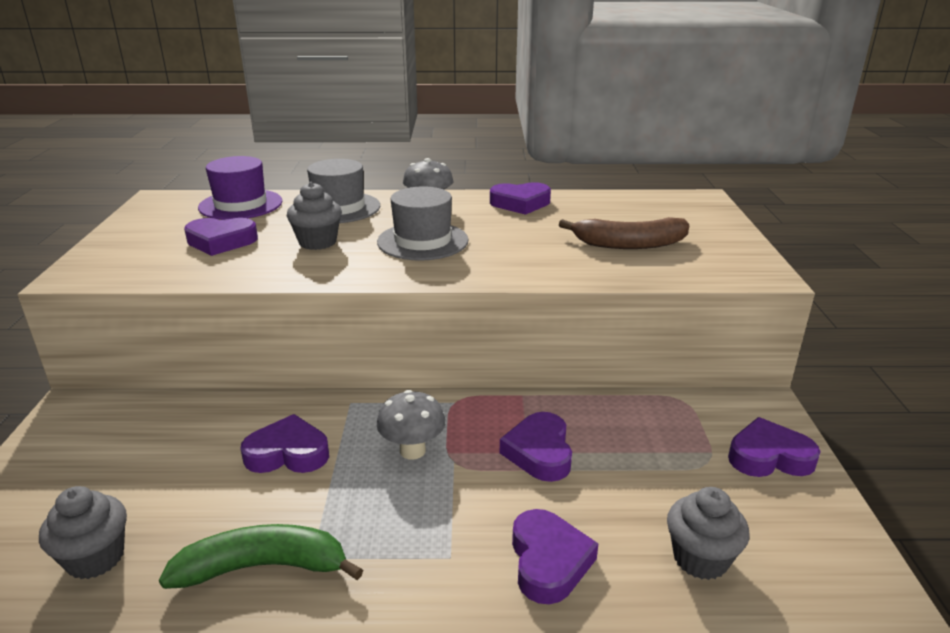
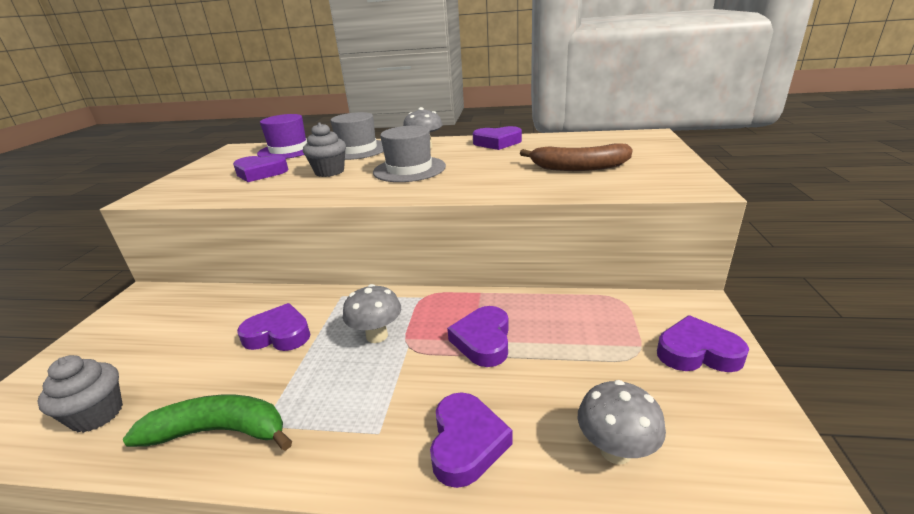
camera: 10 degrees right, 0 degrees up
(700, 558) = (615, 450): grey cupcake -> grey mushroom

